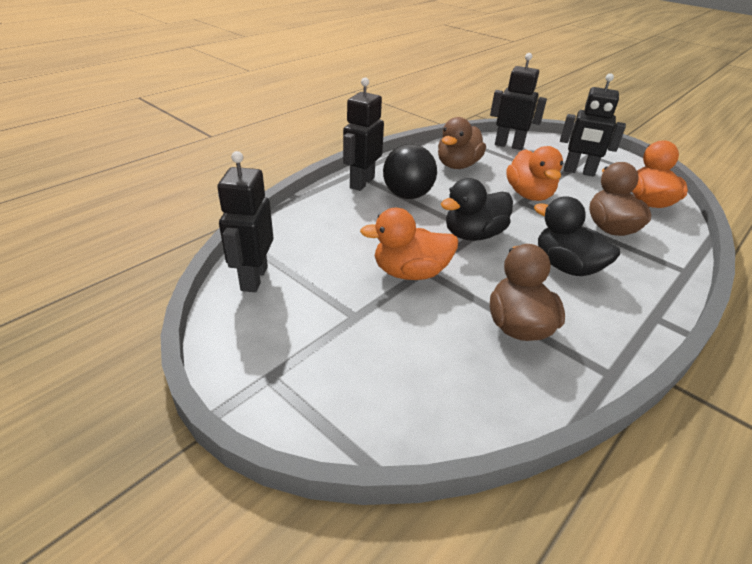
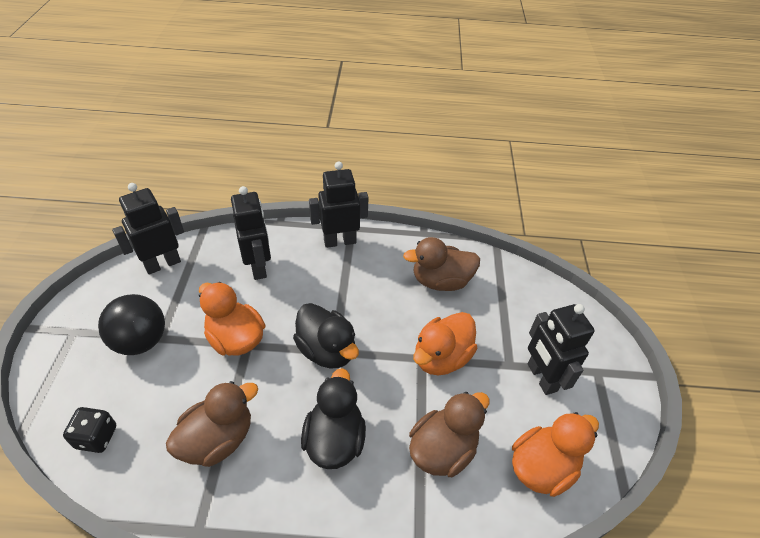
camera: 50 degrees right, 10 degrees up
(407, 195) = (349, 277): black ball -> black ball (141, 341)
(447, 407) = (96, 437): none -> black dice
(473, 235) = (327, 350): black duck -> black duck turned 150 degrees counterclockwise
(509, 145) = (531, 297): black robot -> black robot (258, 267)

